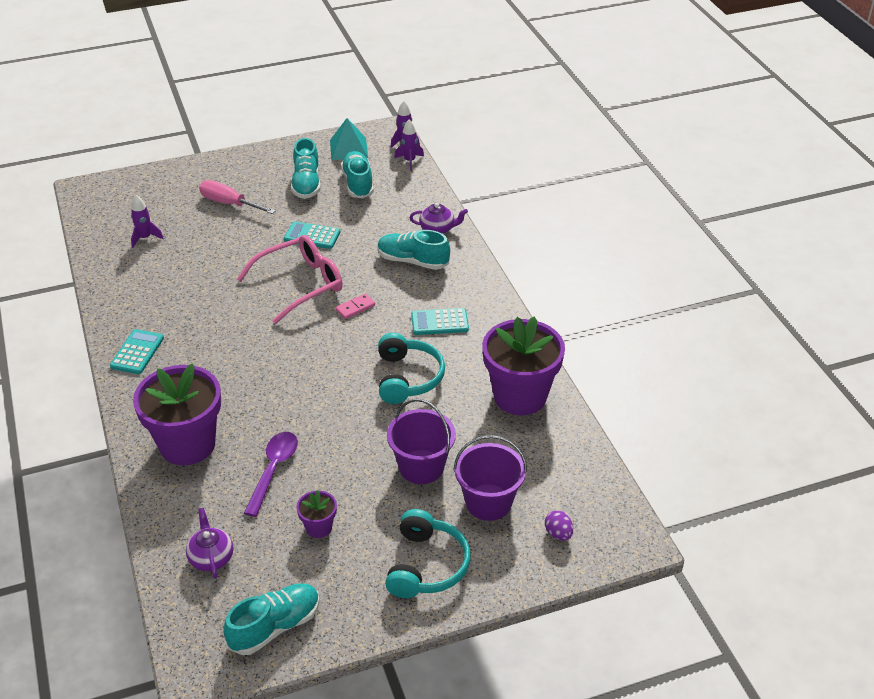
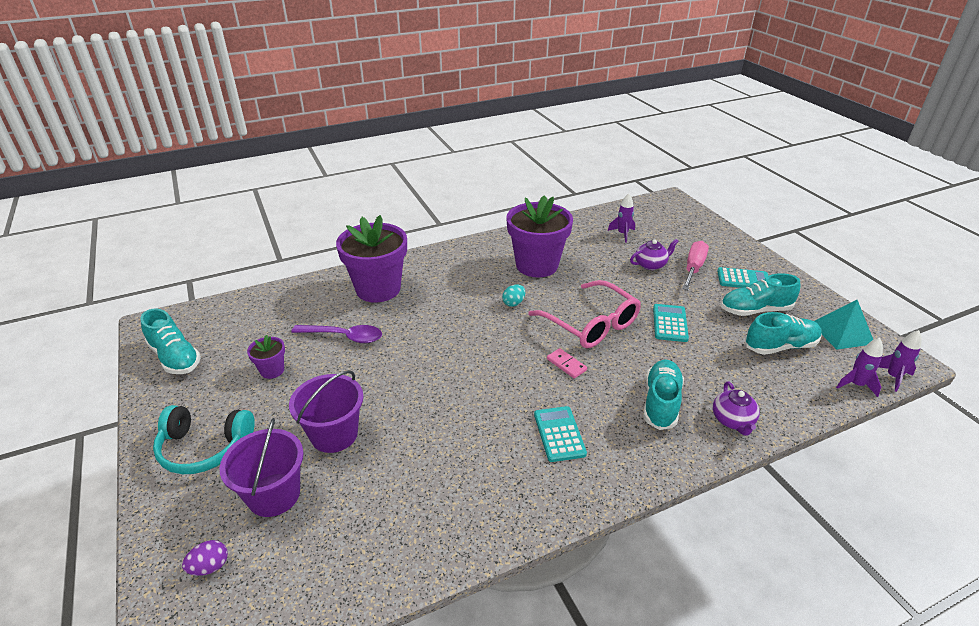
camera: 85 degrees right, 5 degrees down
(137, 352) = (481, 251): turquoise calculator -> turquoise calculator (743, 279)
(211, 557) = (257, 316): purple teapot -> purple teapot (651, 264)
(250, 334) = (513, 303): none -> turquoise egg
(408, 378) = (464, 414): turquoise headphones -> none
(520, 396) = (439, 520): purple flower pot -> purple flower pot (537, 265)

